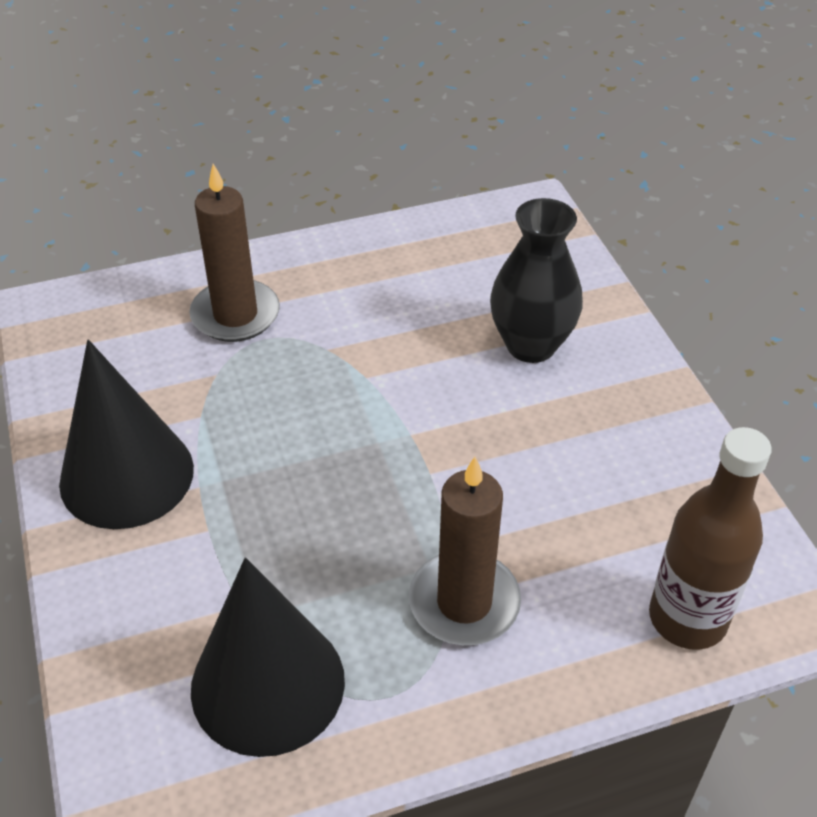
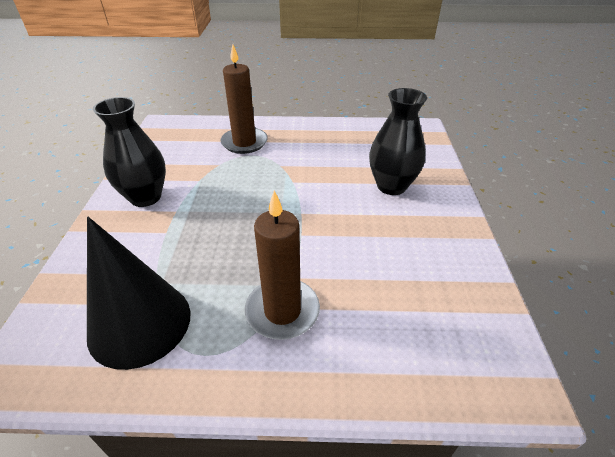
camera: 20 degrees right, 5 degrees down
(127, 475) = (145, 197): black cone -> black vase
(687, 618) = (430, 368): brown bottle -> none

